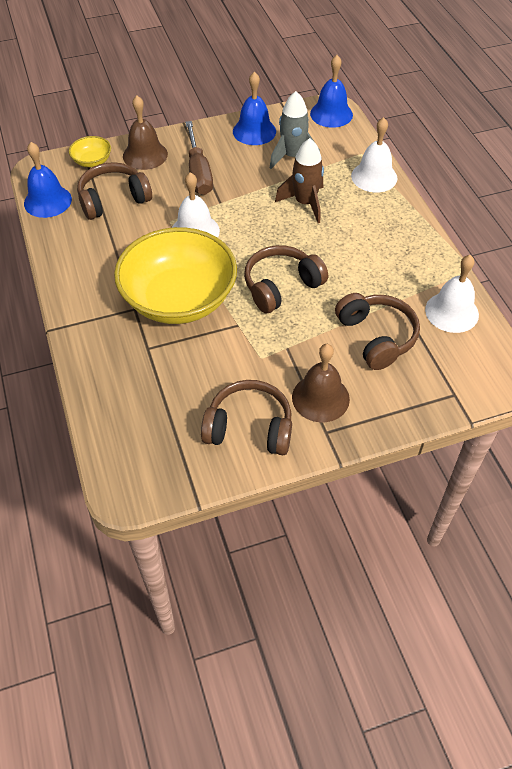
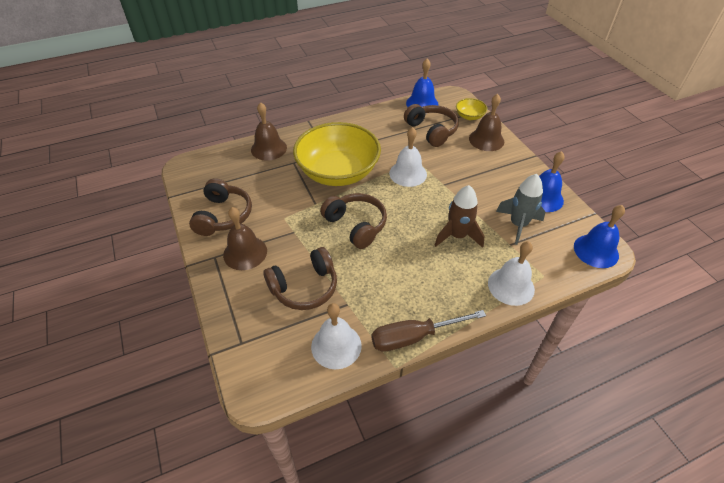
camera: 85 degrees right, 5 degrees down
(107, 379) = (269, 148): none -> brown bell
(198, 172) = (476, 169): brown screwdriver -> brown screwdriver (414, 337)

